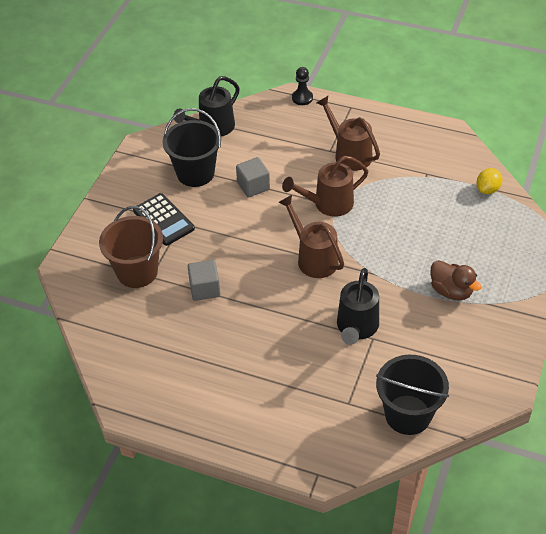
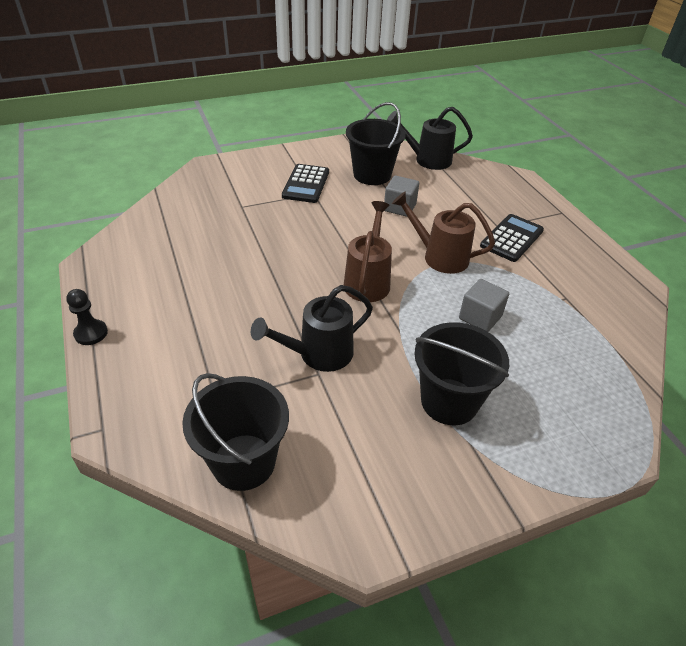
camera: 45 degrees right, 5 degrees down
(137, 272) = (239, 198): brown bucket -> none
(205, 289) = (260, 239): grey cube -> grey cube (480, 317)
(302, 98) = (527, 184): black pawn -> black pawn (91, 333)
(349, 154) = (511, 238): brown watering can -> black calculator
(451, 291) = (449, 401): brown duck -> black bucket
(487, 189) = (616, 353): yellow lemon -> none

